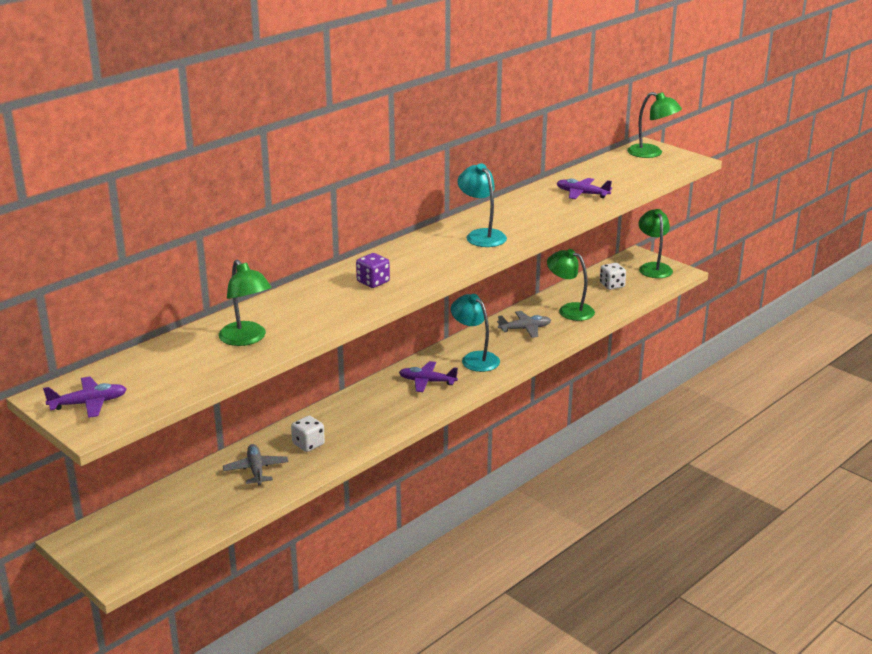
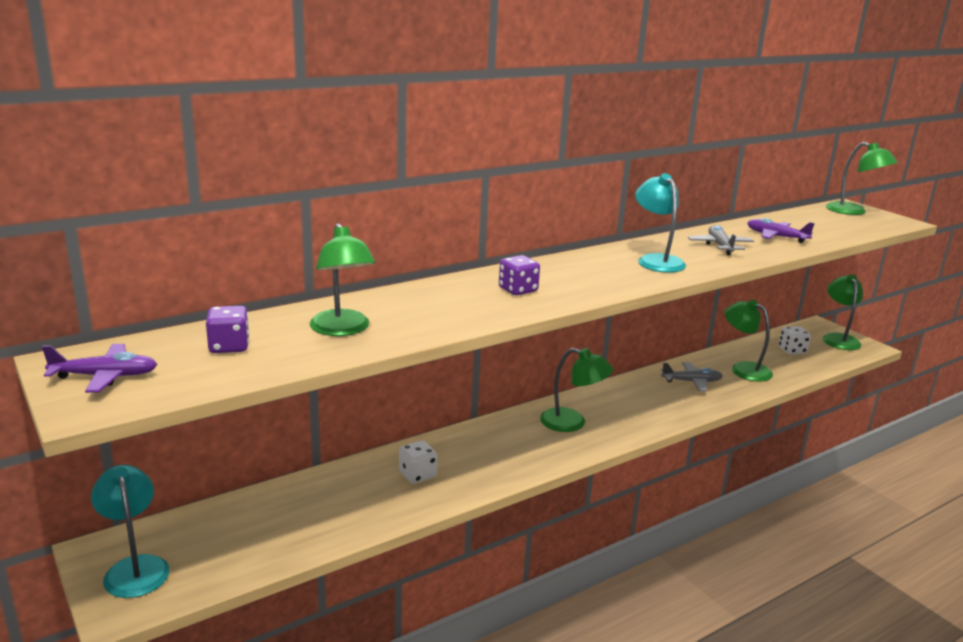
camera: 10 degrees right, 5 degrees down
(166, 366) = (229, 346): none -> purple dice
(256, 470) = (346, 496): grey plane -> grey plane (720, 246)
(427, 381) = (572, 423): purple plane -> green lamp
(475, 358) = (631, 405): turquoise lamp -> turquoise lamp (135, 567)

